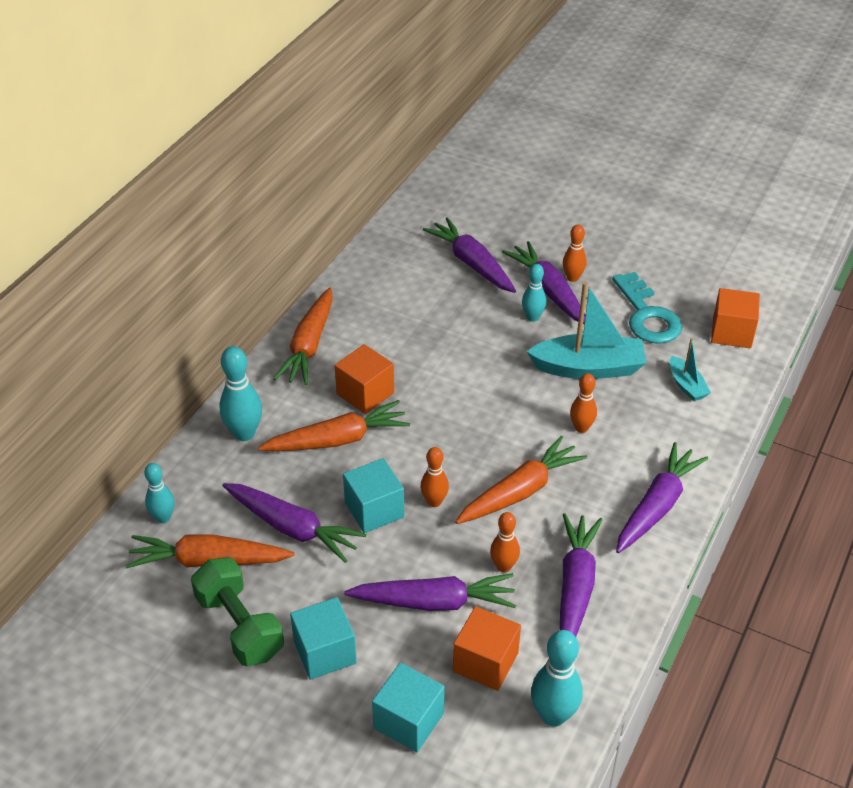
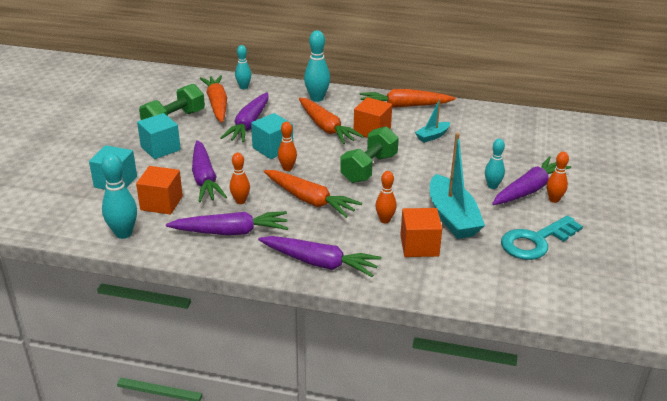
camera: 75 degrees right, 10 degrees down
(460, 417) = (369, 168): none -> green dumbbell
(472, 264) = (533, 153): purple carrot -> none
(686, 385) = (462, 269): turquoise boat -> turquoise boat (432, 136)
(731, 332) = (548, 291): orange cube -> orange cube (419, 246)

